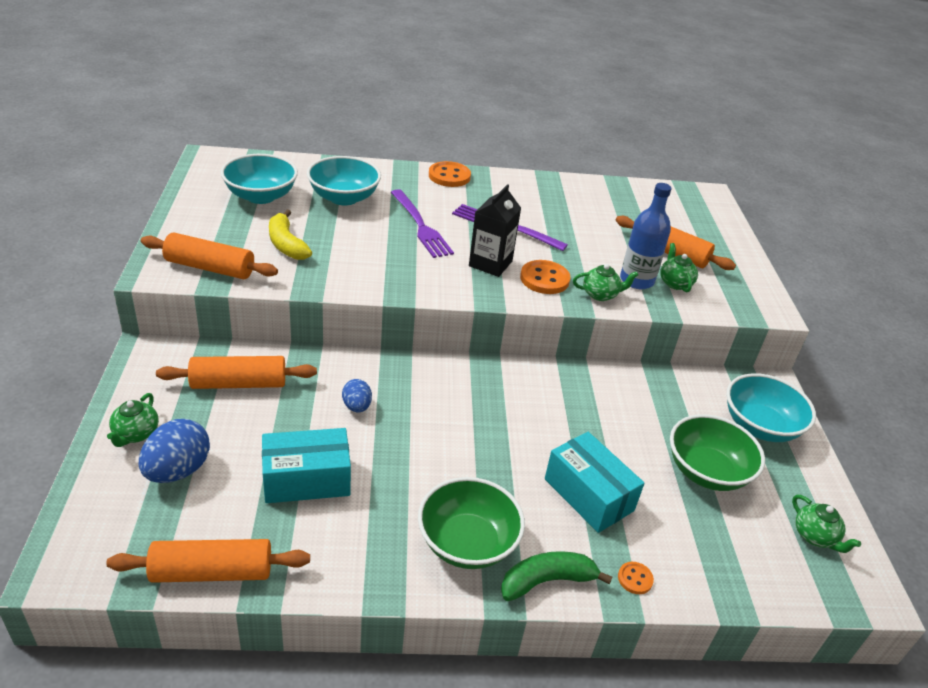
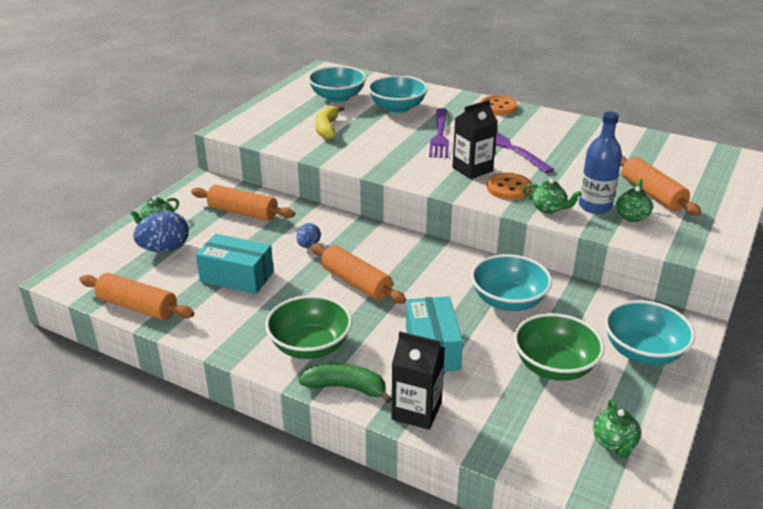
camera: 35 degrees right, 5 degrees down
(210, 268) = (263, 133): orange rolling pin -> orange rolling pin (356, 283)
(611, 409) = (508, 301): none -> turquoise bowl
(635, 579) = (416, 411): orange button -> black carton

